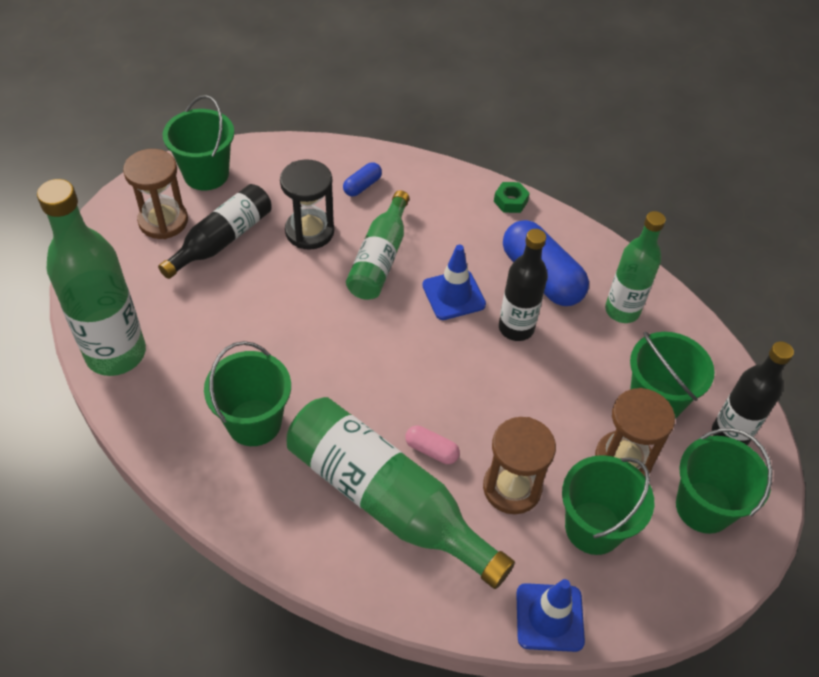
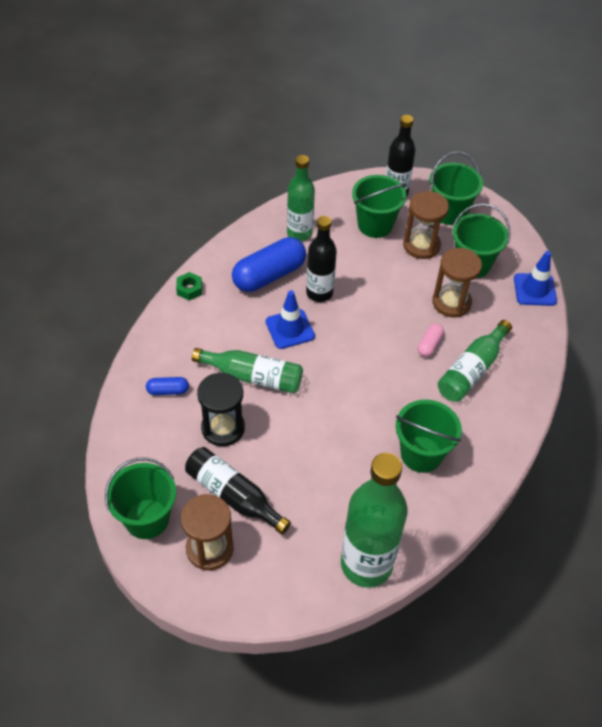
camera: 90 degrees left, 0 degrees up
(362, 186) = (168, 391): blue capsule -> blue capsule turned 45 degrees counterclockwise
(386, 500) = (472, 370): green bottle -> green bottle, size x0.63

